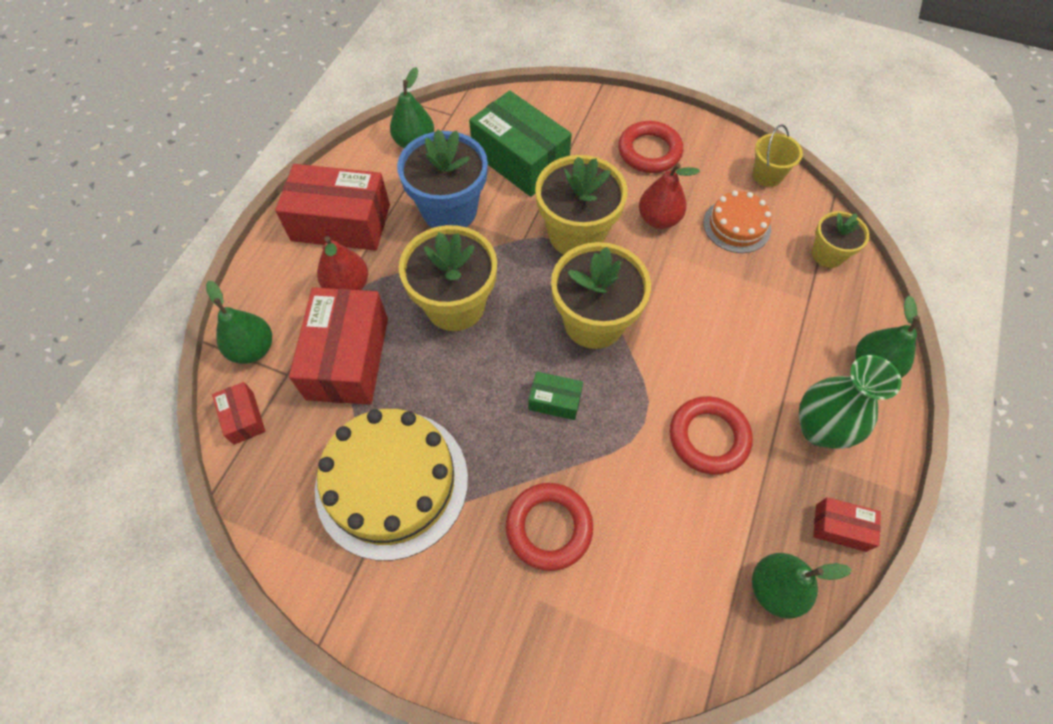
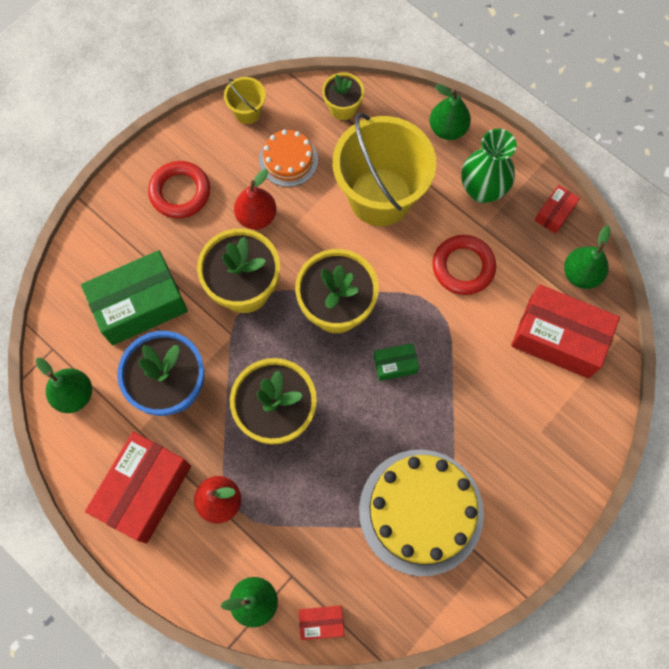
camera: 70 degrees left, 10 degrees up
(348, 358) = (295, 519): red box -> red box (558, 338)
(549, 527) = (493, 406): red ring -> none
(555, 401) = (395, 364): green box -> green box turned 45 degrees clockwise
(746, 323) = (380, 197): none -> yellow bucket

